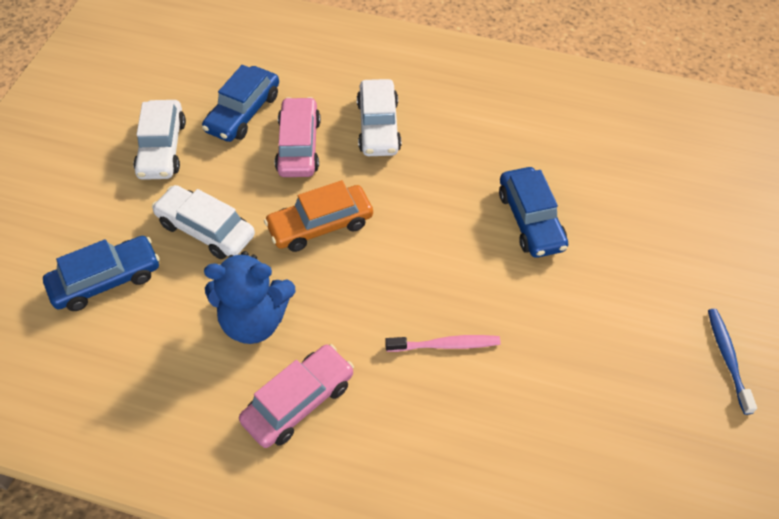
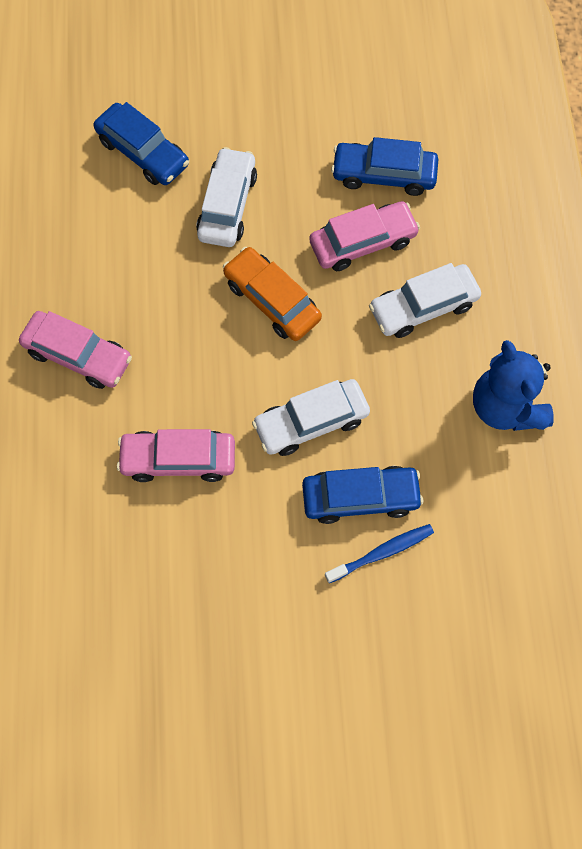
camera: 70 degrees right, 15 degrees up
(162, 148) = (306, 126): white car -> white car (311, 422)
(254, 320) = (145, 287): blue teddy bear -> blue teddy bear (505, 406)
(445, 345) = (178, 459): pink toothbrush -> pink car
(530, 220) = (360, 497): blue car -> blue car turned 150 degrees counterclockwise
(727, 358) = (260, 739): blue toothbrush -> blue toothbrush (381, 552)

